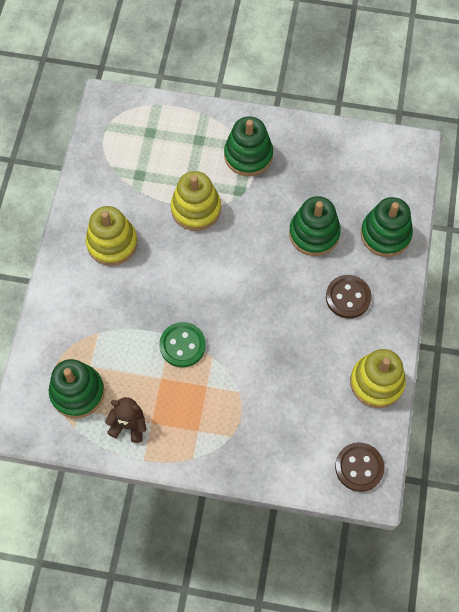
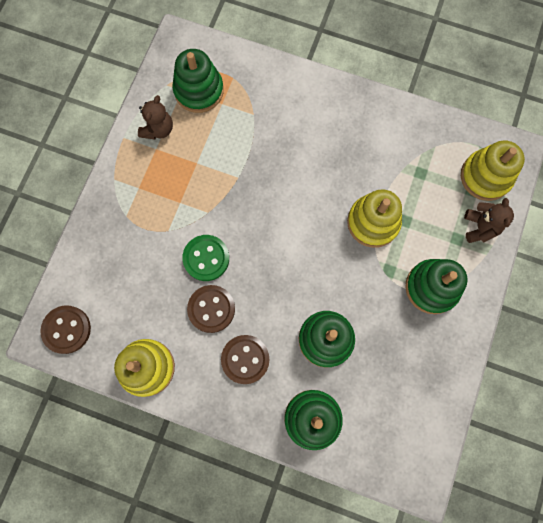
camera: 100 degrees right, 10 degrees up
(112, 243) = (346, 137): yellow stacking toy -> yellow stacking toy (485, 176)
(182, 345) = (225, 187): green button -> green button (206, 258)
(185, 123) = (480, 227): none -> brown teddy bear
(308, 335) = (211, 309): none -> brown button

